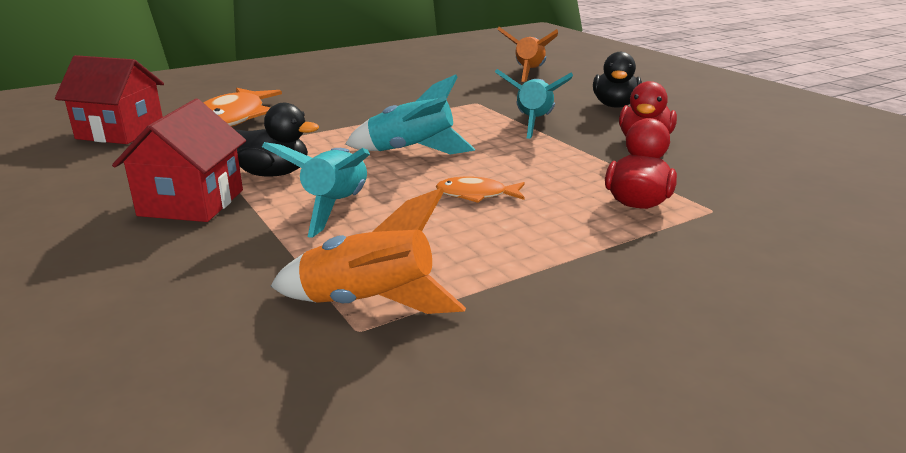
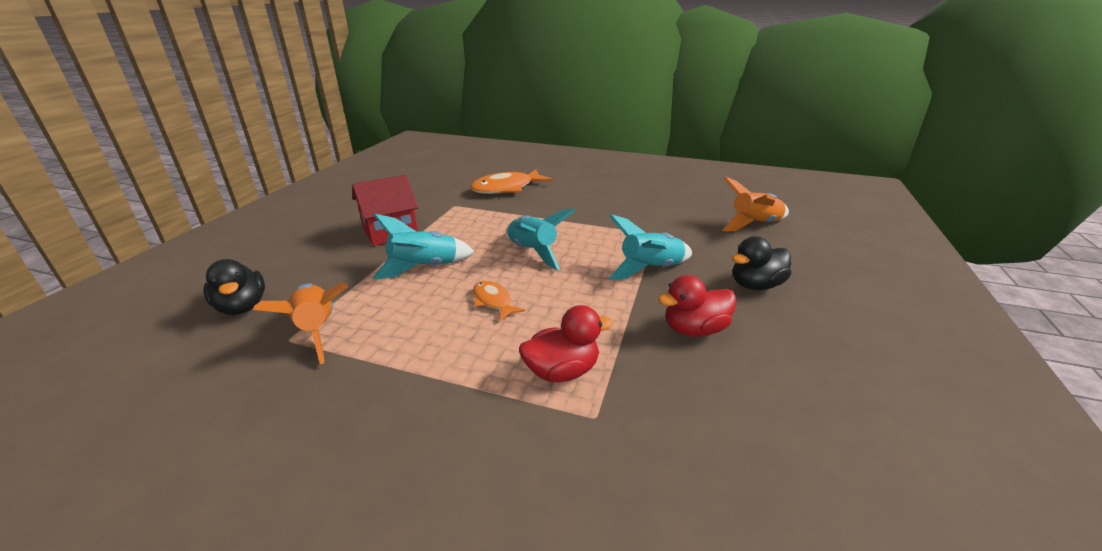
camera: 50 degrees right, 5 degrees up
(120, 132) = (451, 178): red house -> none
(272, 173) = (448, 232): black duck -> black duck (242, 307)

